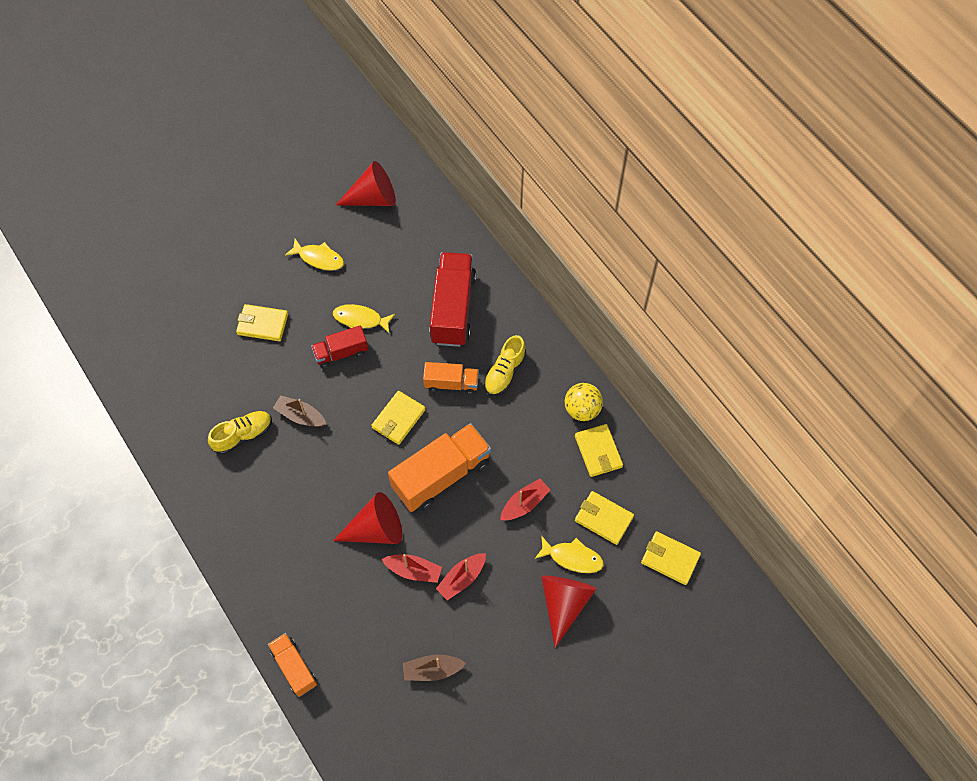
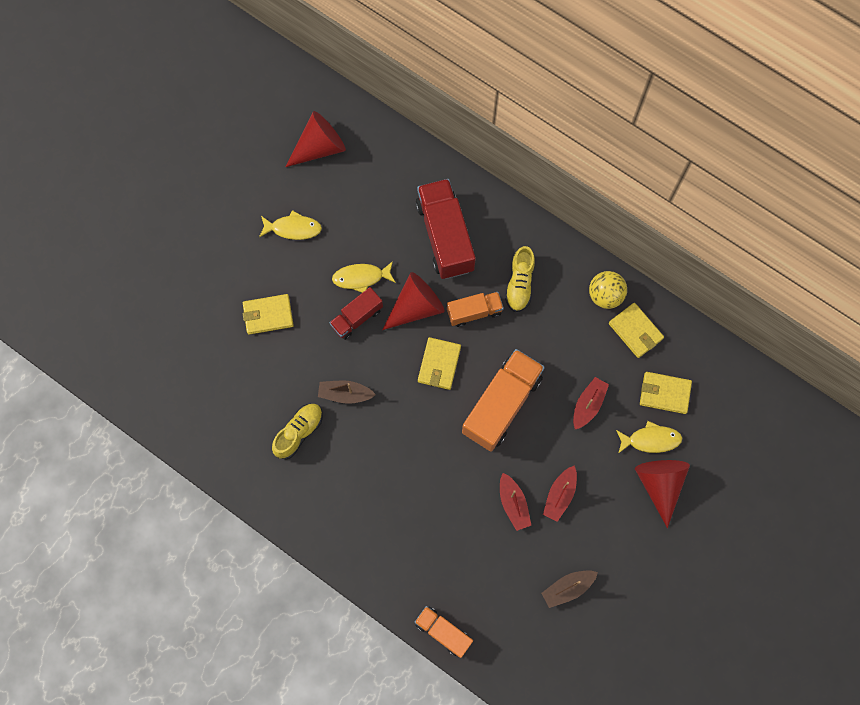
camera: 20 degrees left, 10 degrees up
(376, 529) = (463, 478): red cone -> red cone (416, 307)
(413, 570) = (513, 504): red boat -> red boat turned 75 degrees clockwise
(670, 559) = (737, 409): yellow wallet -> none

